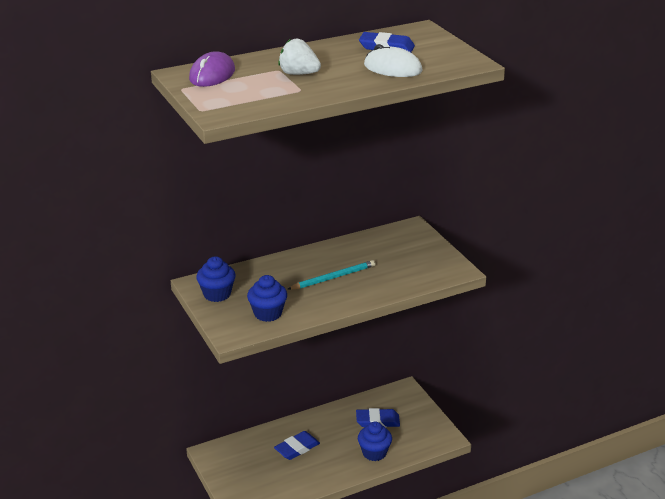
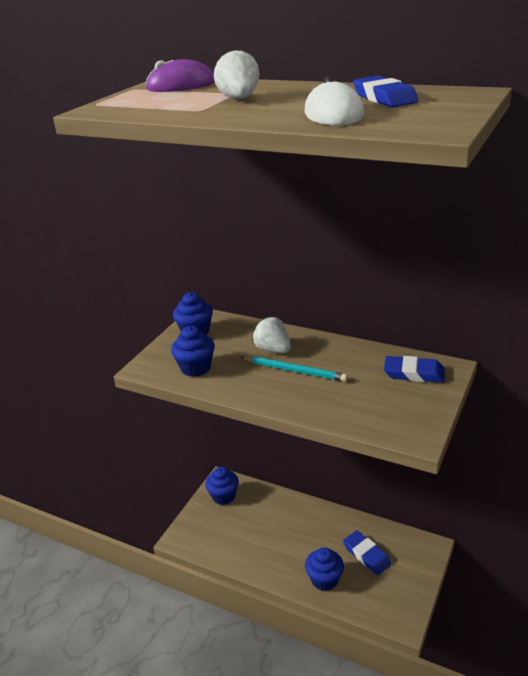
camera: 55 degrees right, 0 degrees up
(229, 460) = (223, 496): none -> blue cupcake
(295, 274) = (273, 350): none -> white strawberry
(297, 448) = (277, 525): blue eraser -> blue eraser (414, 373)

